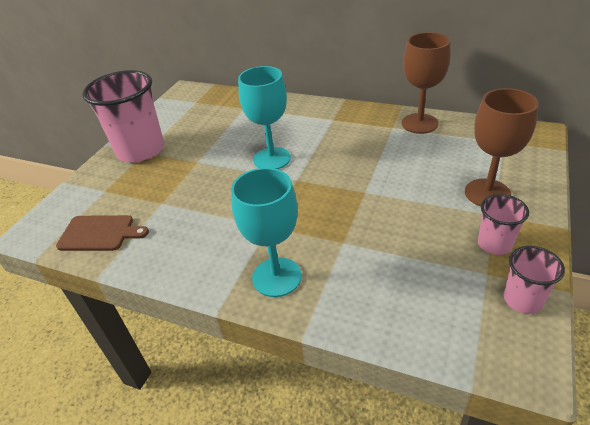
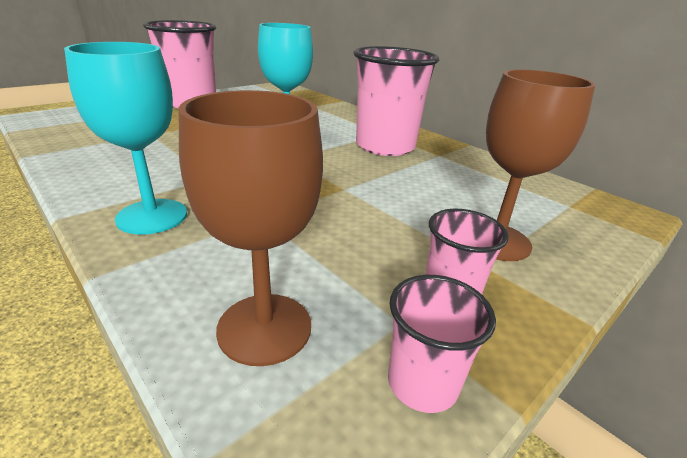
camera: 20 degrees right, 10 degrees down
(99, 233) = (74, 134): brown cutting board -> none
(349, 135) = (385, 146): none -> pink cup
(419, 123) = (474, 161): brown goblet -> brown goblet (264, 328)

